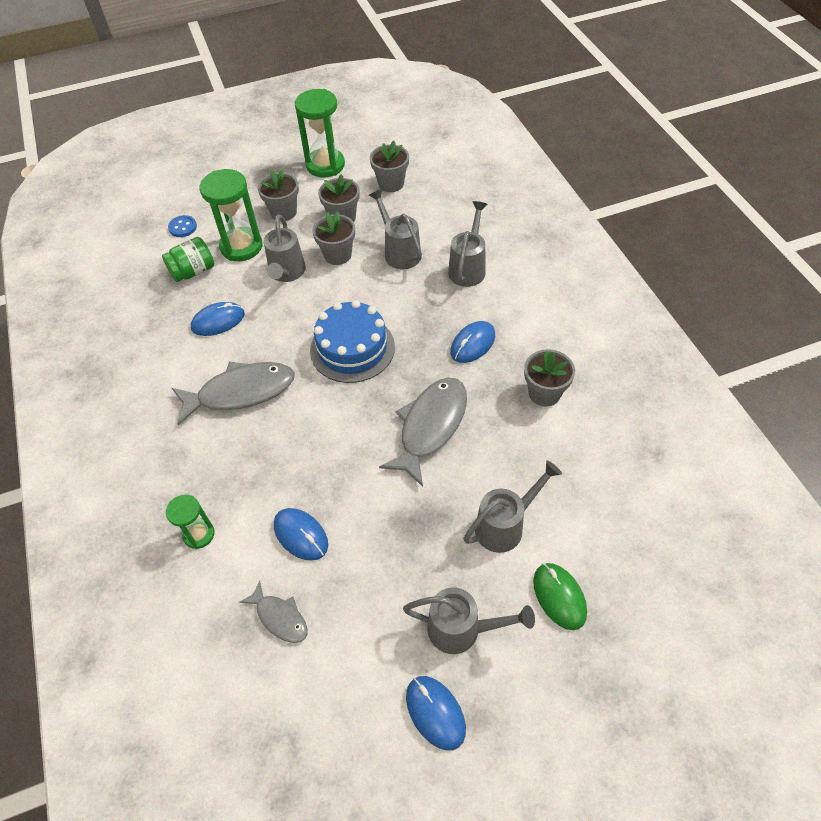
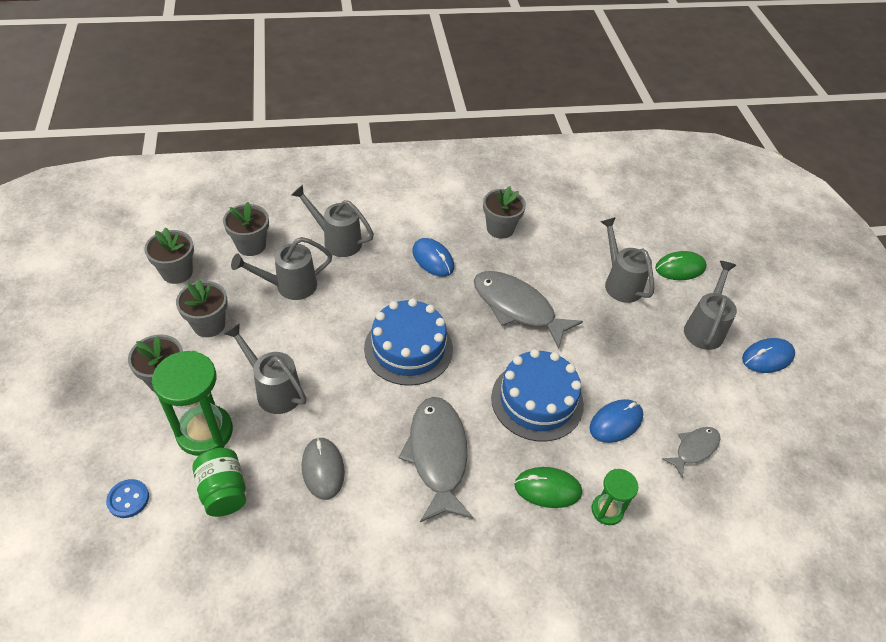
camera: 85 degrees left, 5 degrees down
(217, 481) = (547, 489): none -> green mouse
(218, 321) = (323, 469): blue mouse -> grey mouse
(286, 273) = (274, 390): grey watering can -> grey watering can turned 150 degrees counterclockwise
(314, 460) = (537, 400): none -> blue cake
(325, 165) = (103, 325): green hourglass -> none
(337, 255) = (268, 339): grey flower pot -> grey flower pot (251, 245)

